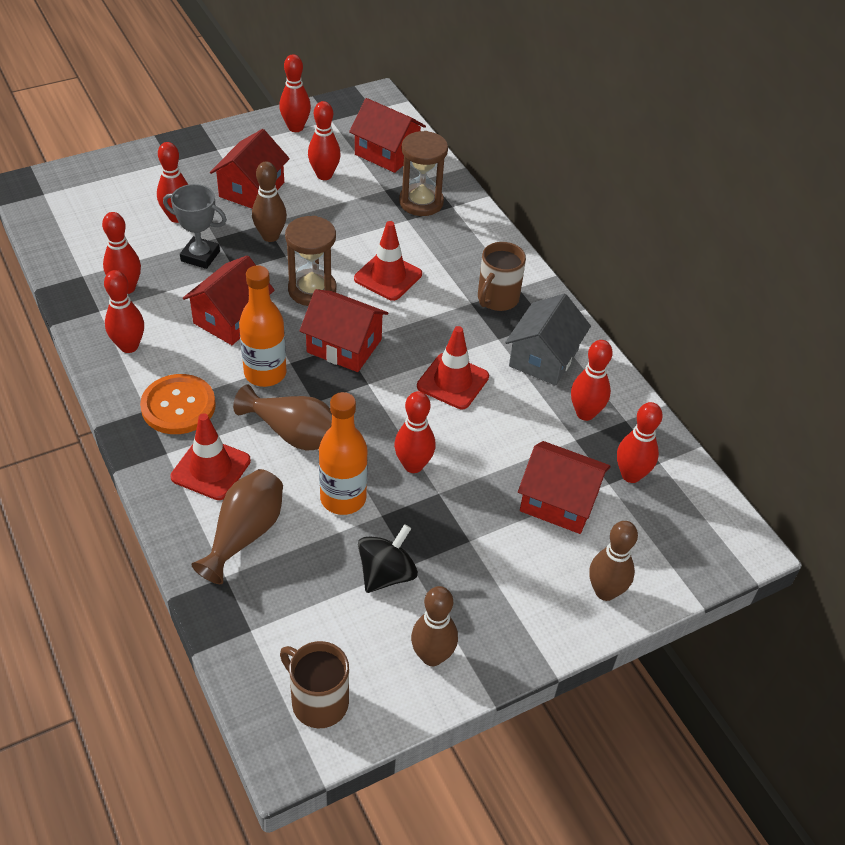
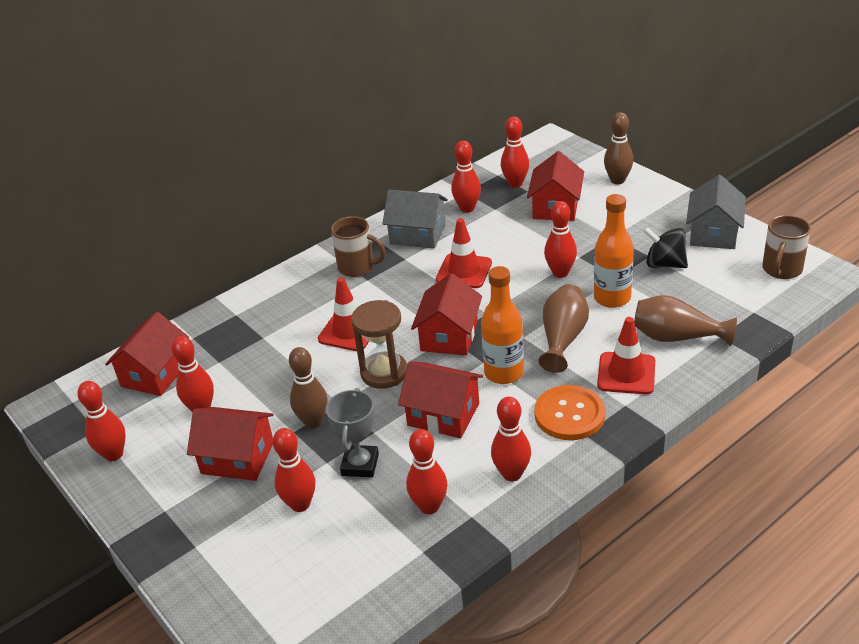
camera: 95 degrees left, 10 degrees down
(421, 202) = (234, 334): brown hourglass -> none
(432, 656) = (713, 233): brown bowling pin -> grey house

